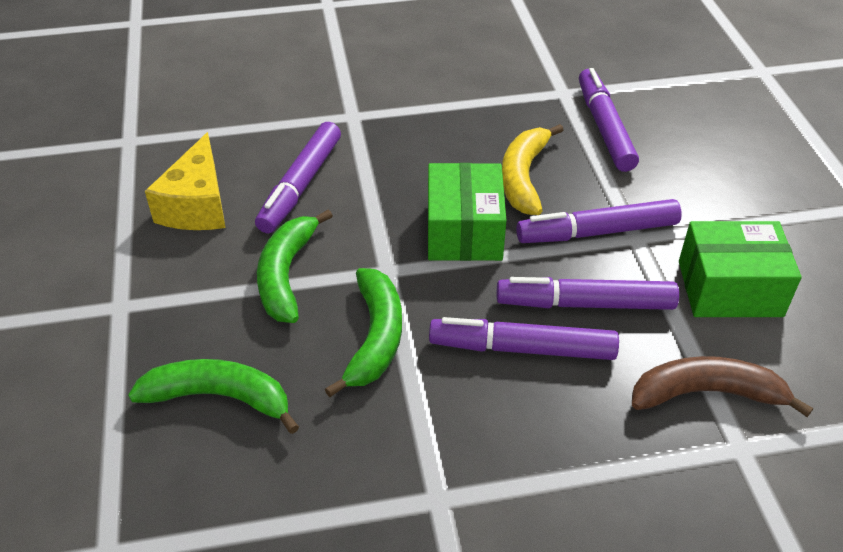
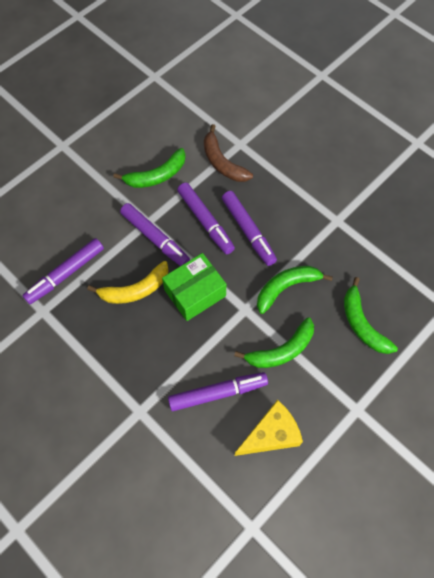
camera: 125 degrees left, 20 degrees up
(729, 288) = (156, 175): green box -> green banana

